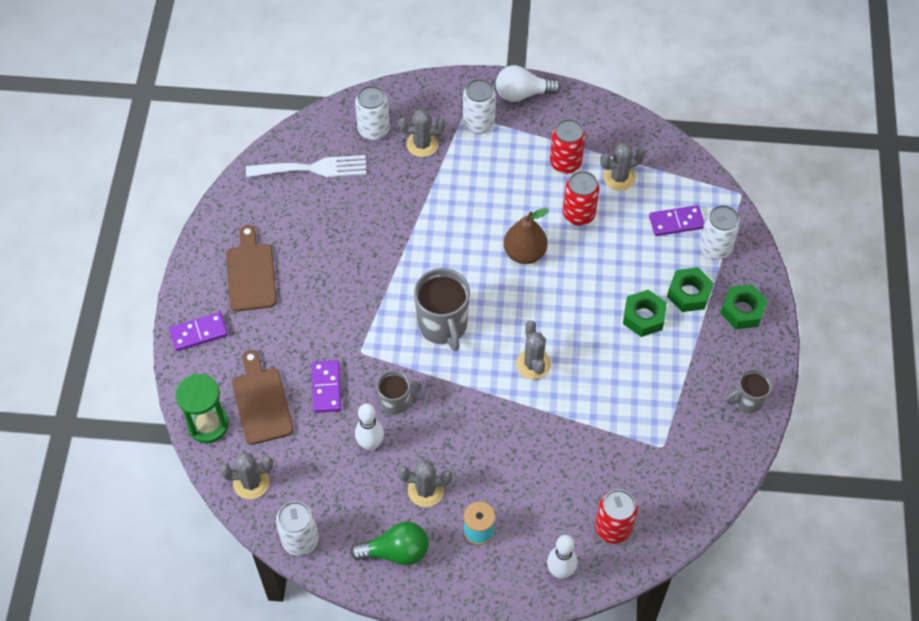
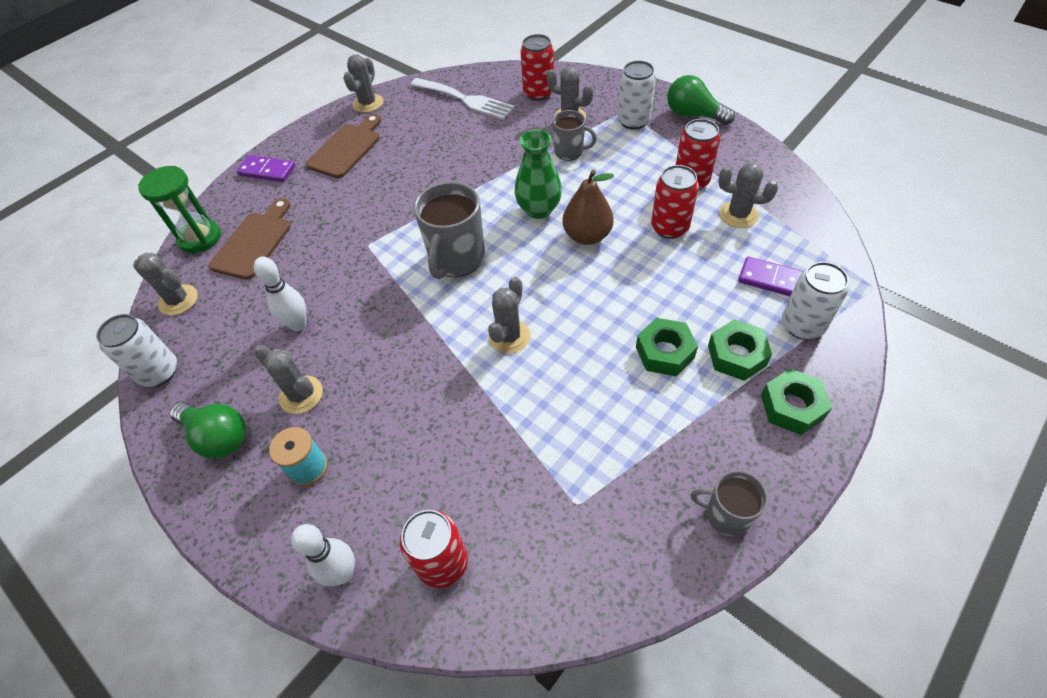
camera: 40 degrees right, 5 degrees down
(222, 216) = (368, 103): none -> grey cactus
(326, 388) = (313, 258): purple domino -> none
(373, 130) = (538, 93): white can -> red can
(396, 402) = (355, 300): grey mug -> grey mug (570, 152)
(470, 249) = (539, 210): none -> green vase
(522, 94) = (693, 115): white light bulb -> green light bulb

